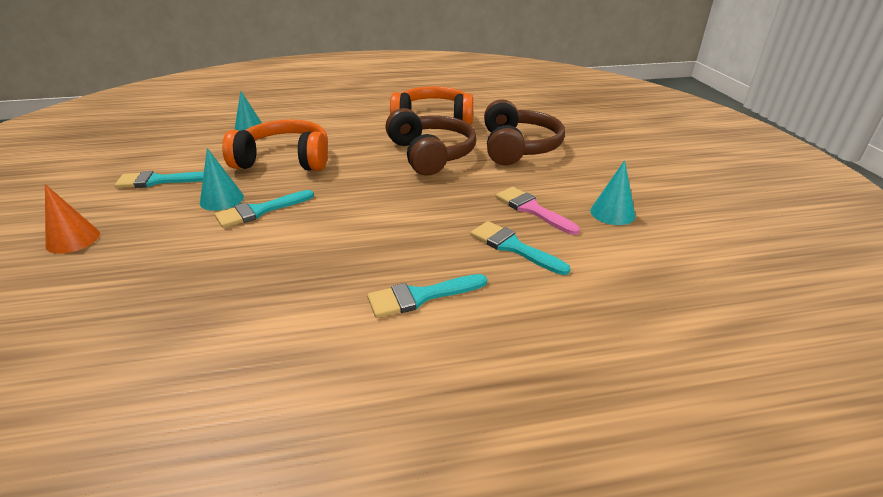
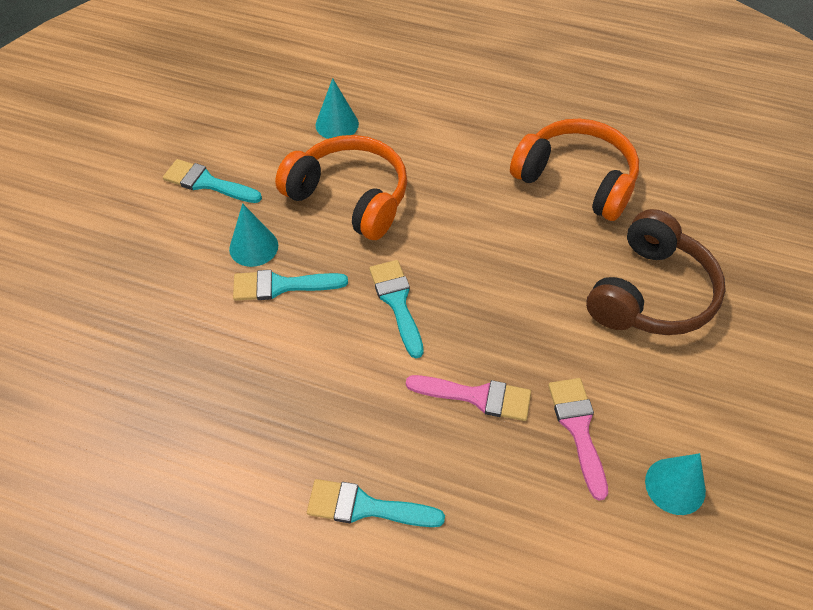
camera: 30 degrees right, 20 degrees up
(73, 239) = (102, 253): orange cone -> none
(430, 154) = (525, 259): brown headphones -> none
(453, 217) = (477, 396): none -> pink brush
(513, 247) = (509, 483): turquoise brush -> turquoise brush (397, 302)

